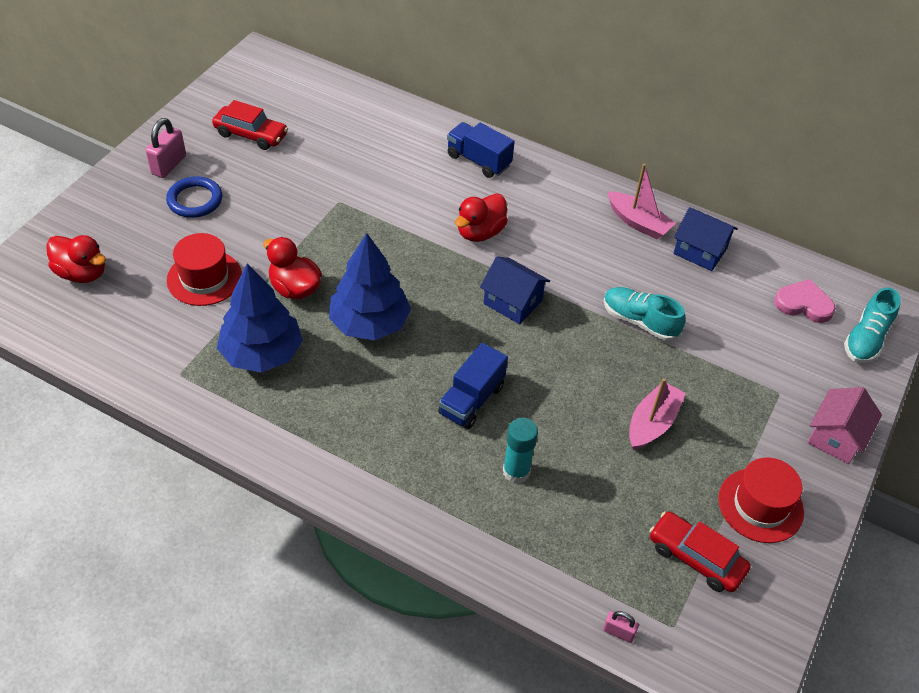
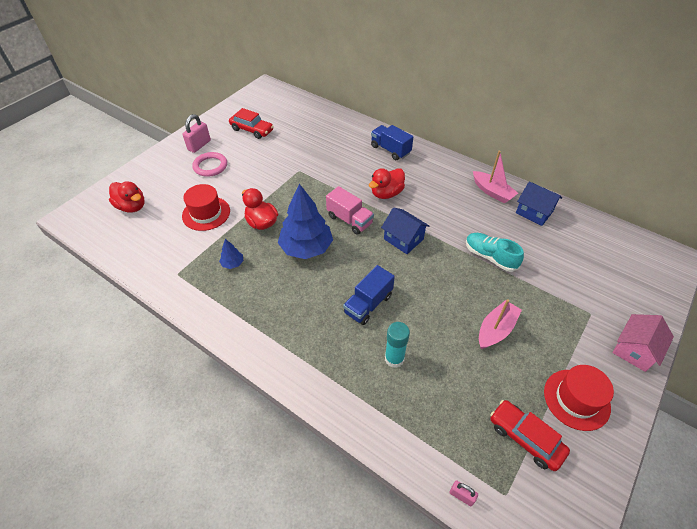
camera: 10 degrees right, 0 degrees up
(195, 200) = (210, 166): blue ring -> pink ring
(262, 353) = (232, 263): blue tree -> blue tree, size x0.43
(429, 277) = (349, 220): none -> pink truck
(803, 304) = (608, 251): pink heart -> none
(866, 339) = (655, 278): turquoise shoe -> none

